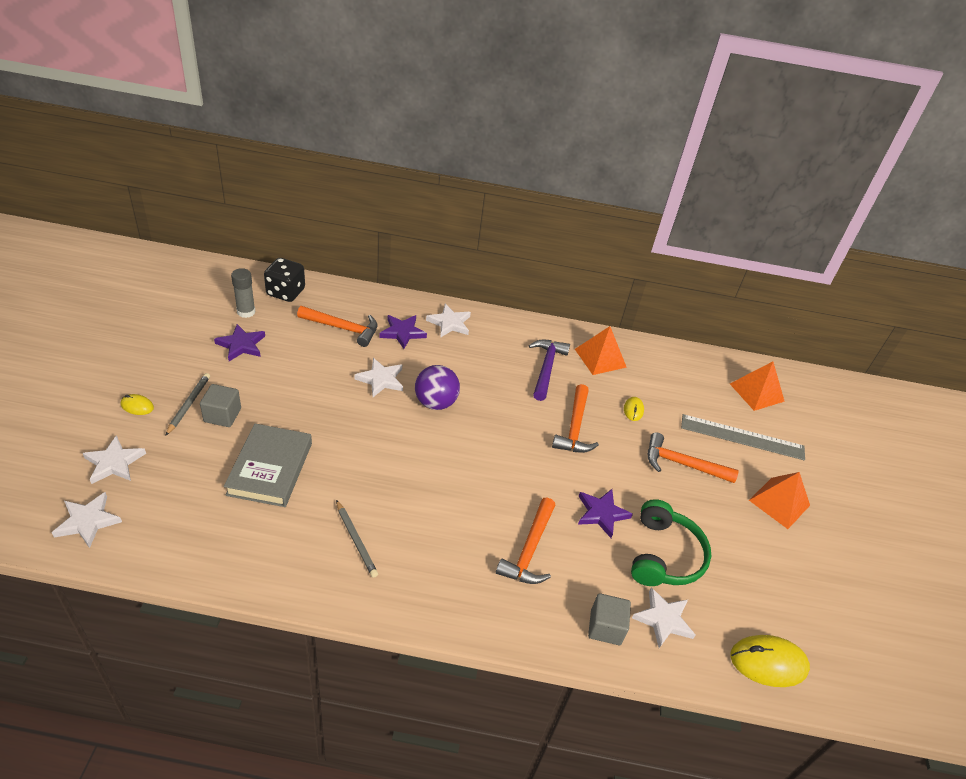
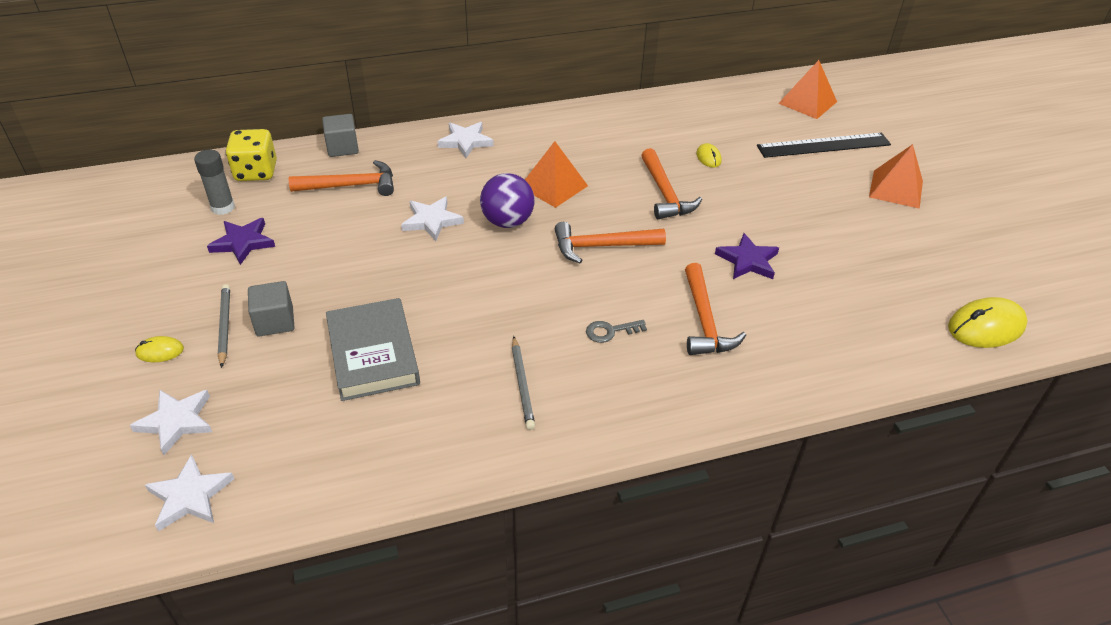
camera: 20 degrees left, 0 degrees up
(285, 292) = (256, 172): black dice -> yellow dice
(356, 540) = (522, 385): grey pencil -> grey pencil turned 45 degrees clockwise
(402, 332) = (421, 167): purple star -> none
(450, 526) = (610, 331): none -> grey key
(546, 368) = (596, 149): purple hammer -> none
(600, 358) = (642, 122): orange pyramid -> orange pyramid (553, 186)
(605, 627) = (826, 359): grey cube -> grey cube (342, 148)
(663, 619) = (872, 330): white star -> none
(664, 555) = (831, 274): green headphones -> none
(682, 464) = (788, 188): orange hammer -> orange hammer (601, 246)
(742, 437) = (823, 145): grey ruler -> black ruler

